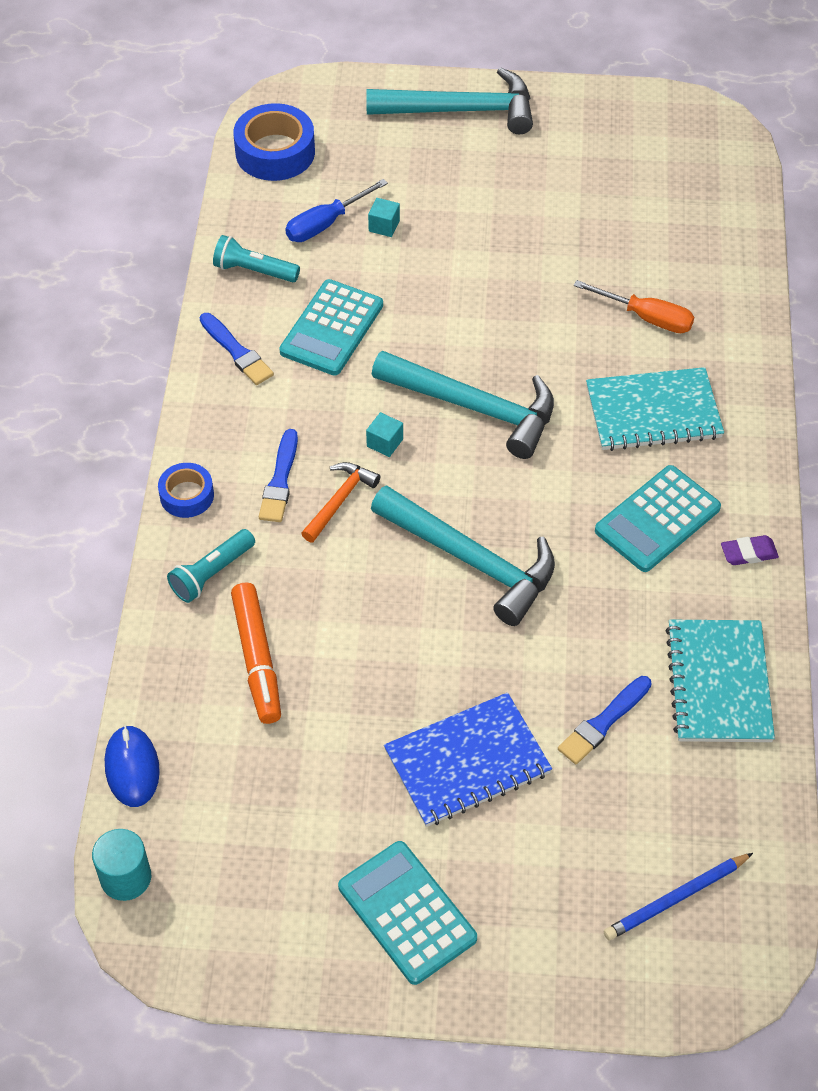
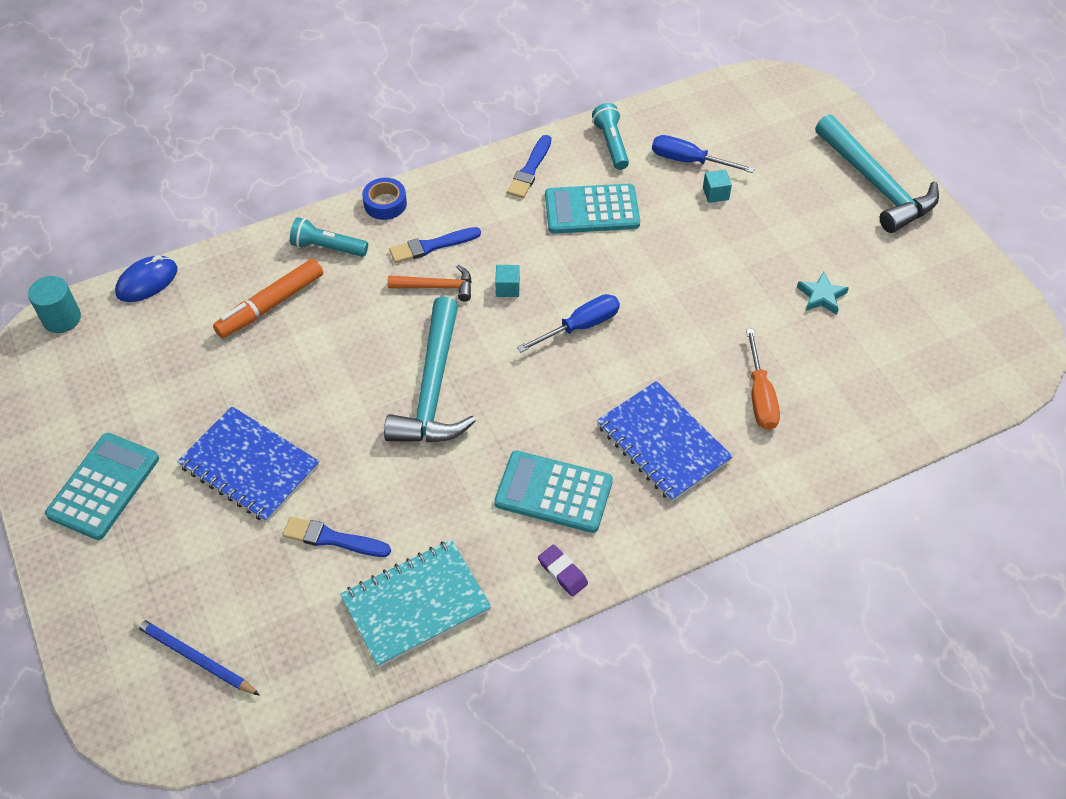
camera: 60 degrees right, 0 degrees up
(275, 152) = (733, 102): blue tape -> none
(475, 408) = (580, 326): turquoise hammer -> blue screwdriver
(564, 217) = (821, 296): none -> turquoise star
(653, 412) = (662, 443): turquoise notebook -> blue notebook

